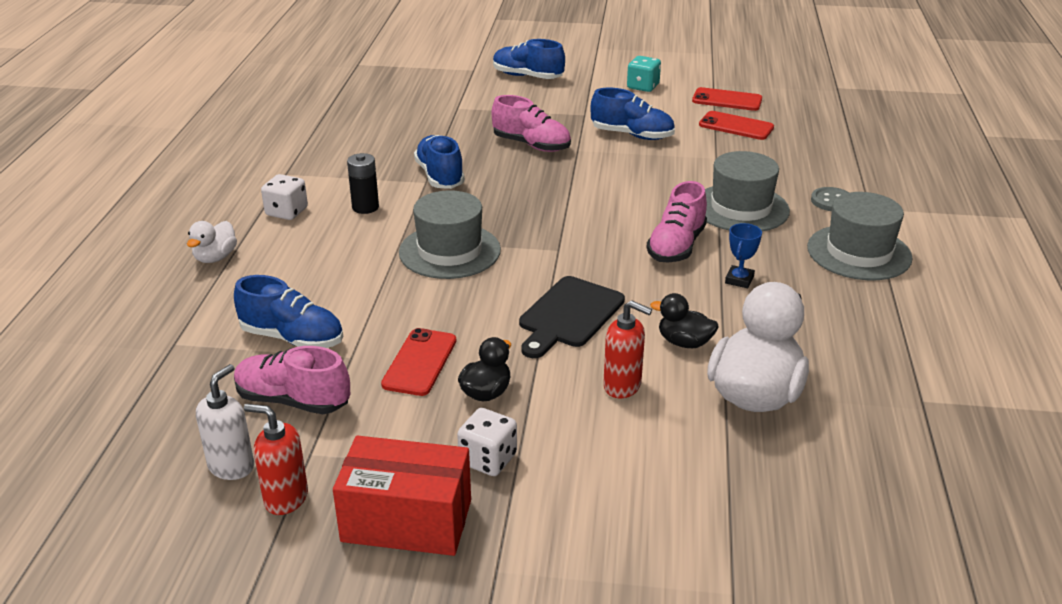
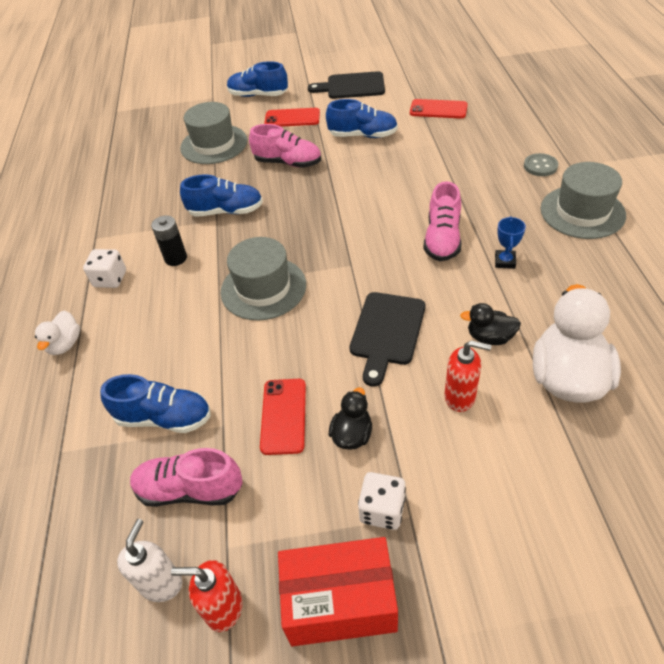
camera: 10 degrees left, 15 degrees up
(440, 176) = (226, 211): blue shoe -> blue shoe turned 120 degrees clockwise
(643, 87) = (352, 86): turquoise dice -> black cutting board
(727, 100) = (421, 86): red phone -> red phone (292, 118)
(741, 208) = (475, 189): grey hat -> grey hat (214, 144)

